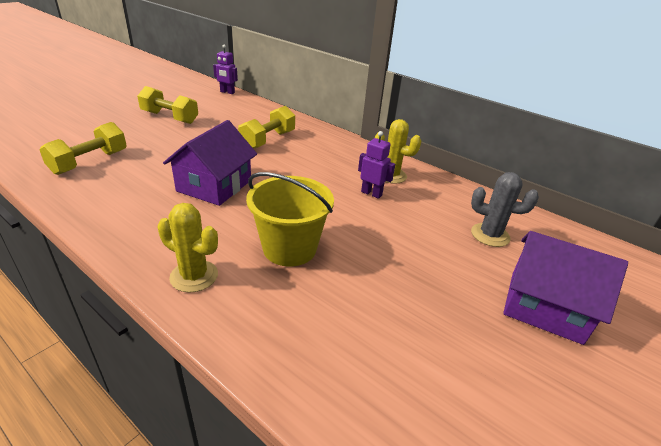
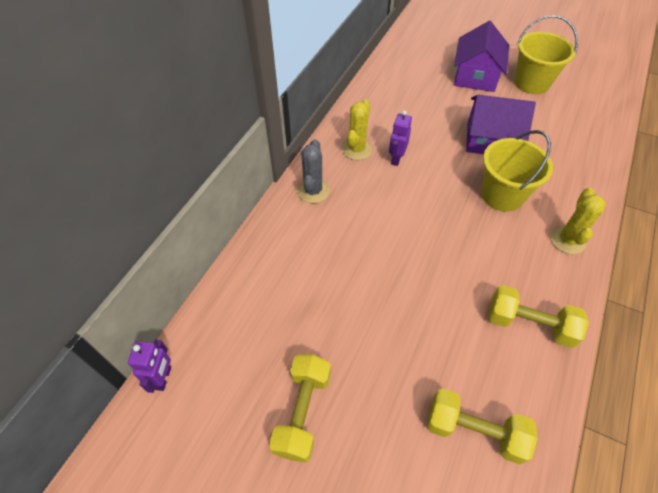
camera: 100 degrees left, 20 degrees up
(214, 186) = (449, 276): purple house -> purple house (490, 140)
(268, 140) = (325, 263): yellow dumbbell -> yellow dumbbell (529, 324)
(490, 235) = (416, 93): grey cactus -> grey cactus (313, 191)
(542, 381) = (531, 83): none -> yellow bucket

